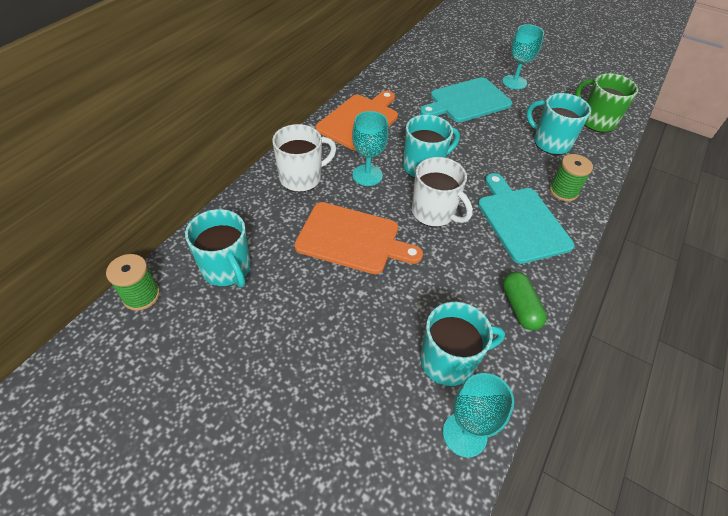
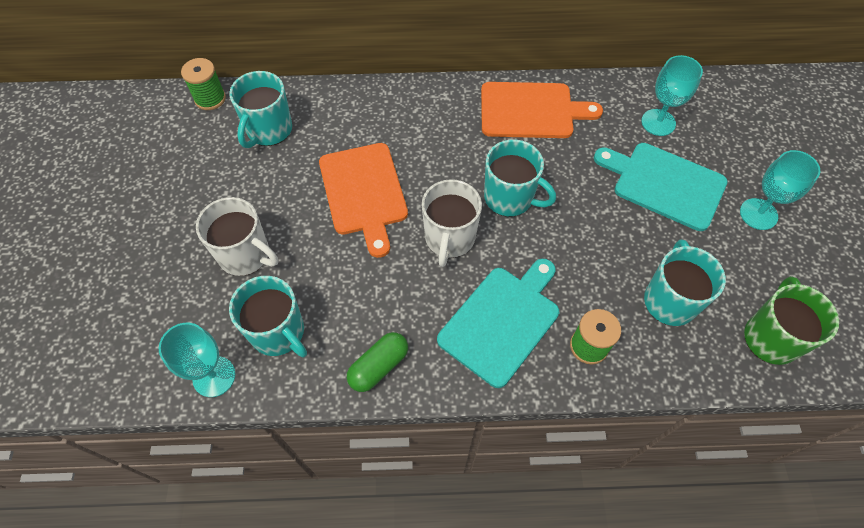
camera: 60 degrees right, 10 degrees up
(302, 178) = (409, 115): white mug -> white mug (246, 255)
(367, 175) = (455, 159): turquoise goblet -> turquoise goblet (658, 122)

